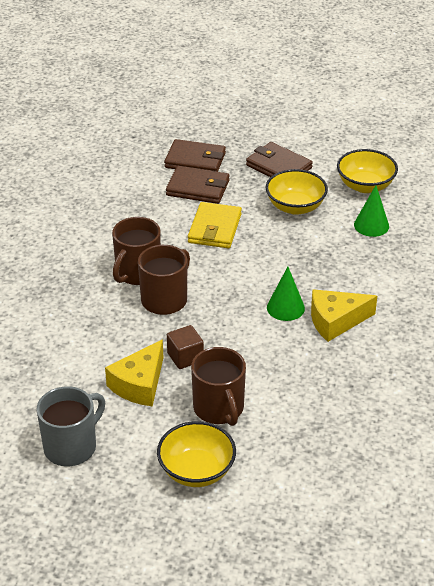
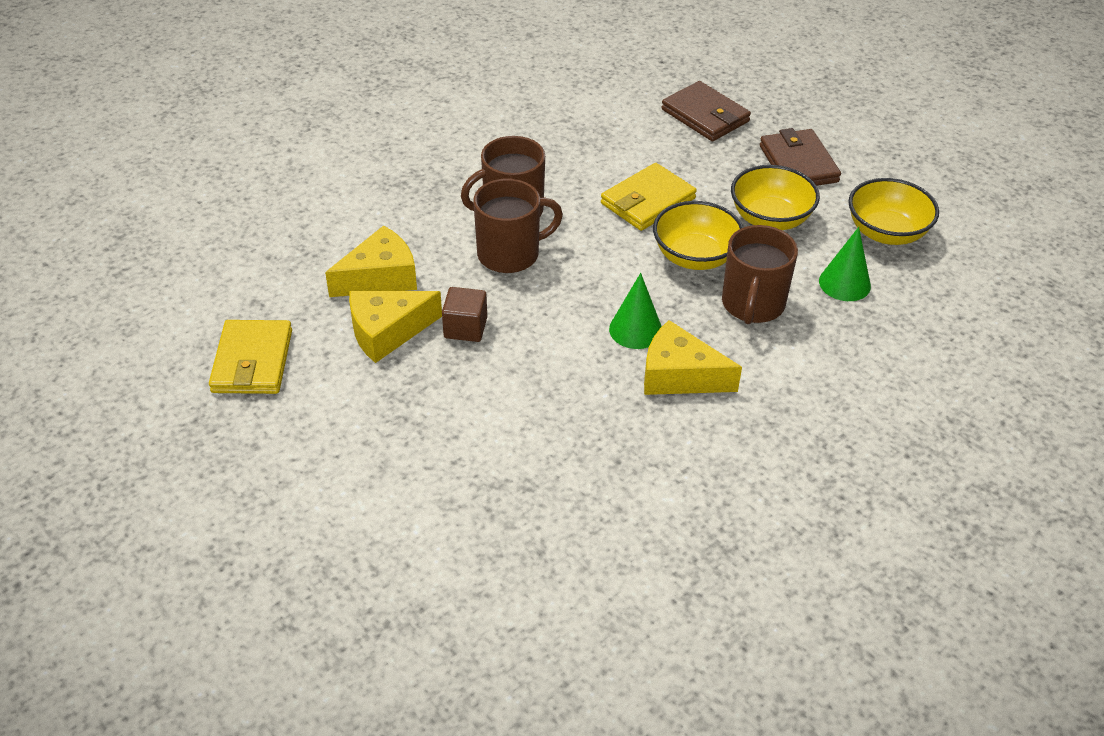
camera: 35 degrees right, 5 degrees up
(71, 447) = (252, 361): grey mug -> yellow wallet
(98, 354) = (380, 277): none -> yellow cheese
(196, 471) = (346, 459): yellow bowl -> yellow bowl (695, 257)
(198, 188) = (675, 148): brown wallet -> none
(219, 408) = (441, 404): brown mug -> brown mug (752, 304)

